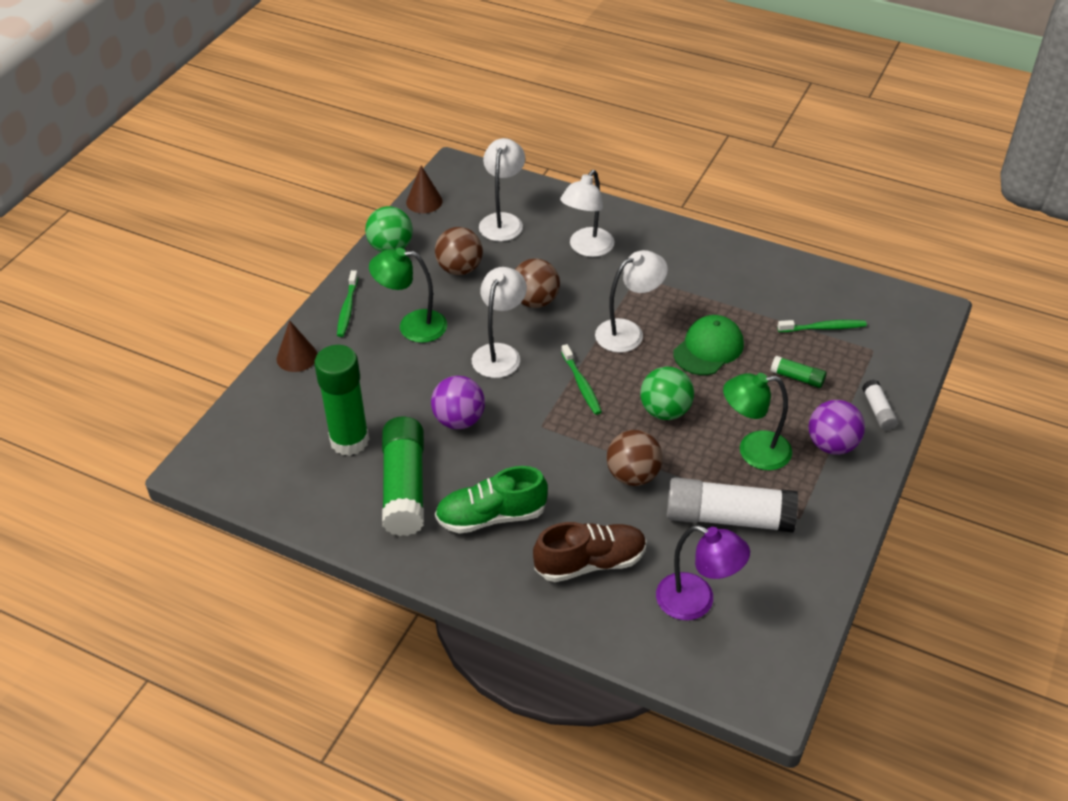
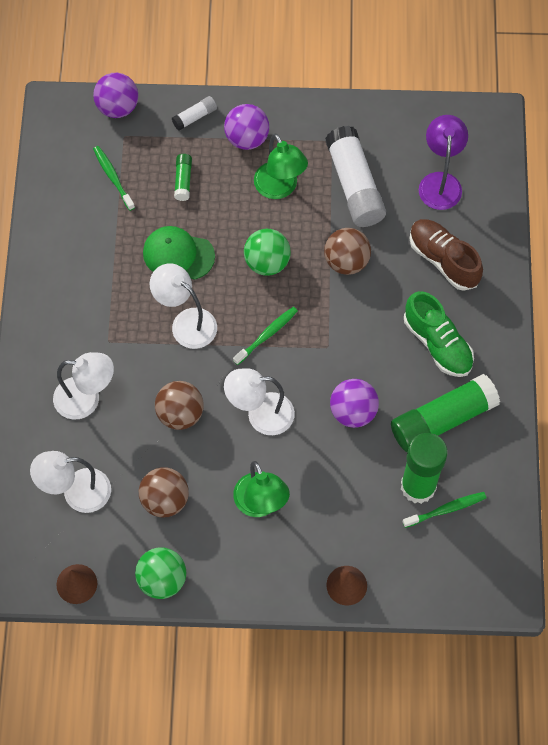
camera: 115 degrees left, 20 degrees up
(347, 308) = (264, 575): green toothbrush -> green toothbrush (446, 509)
(913, 355) = (118, 107): none -> purple ball

